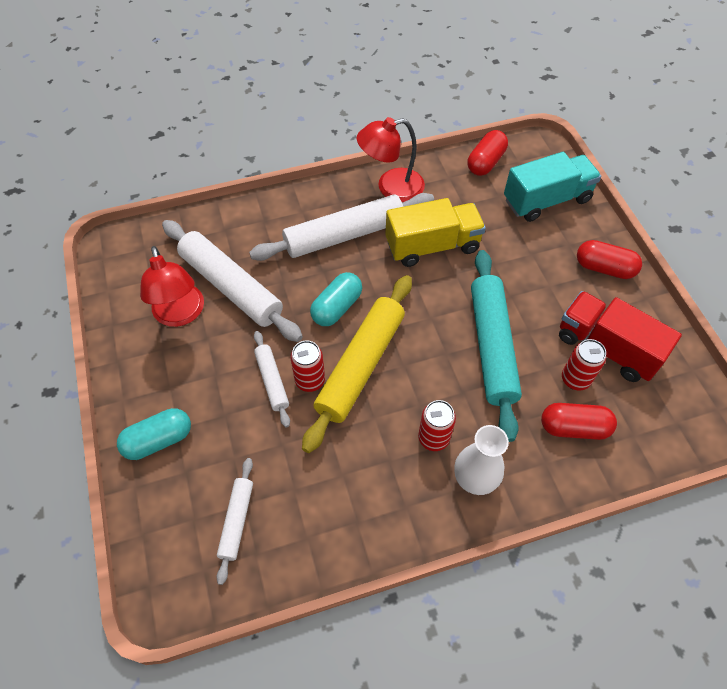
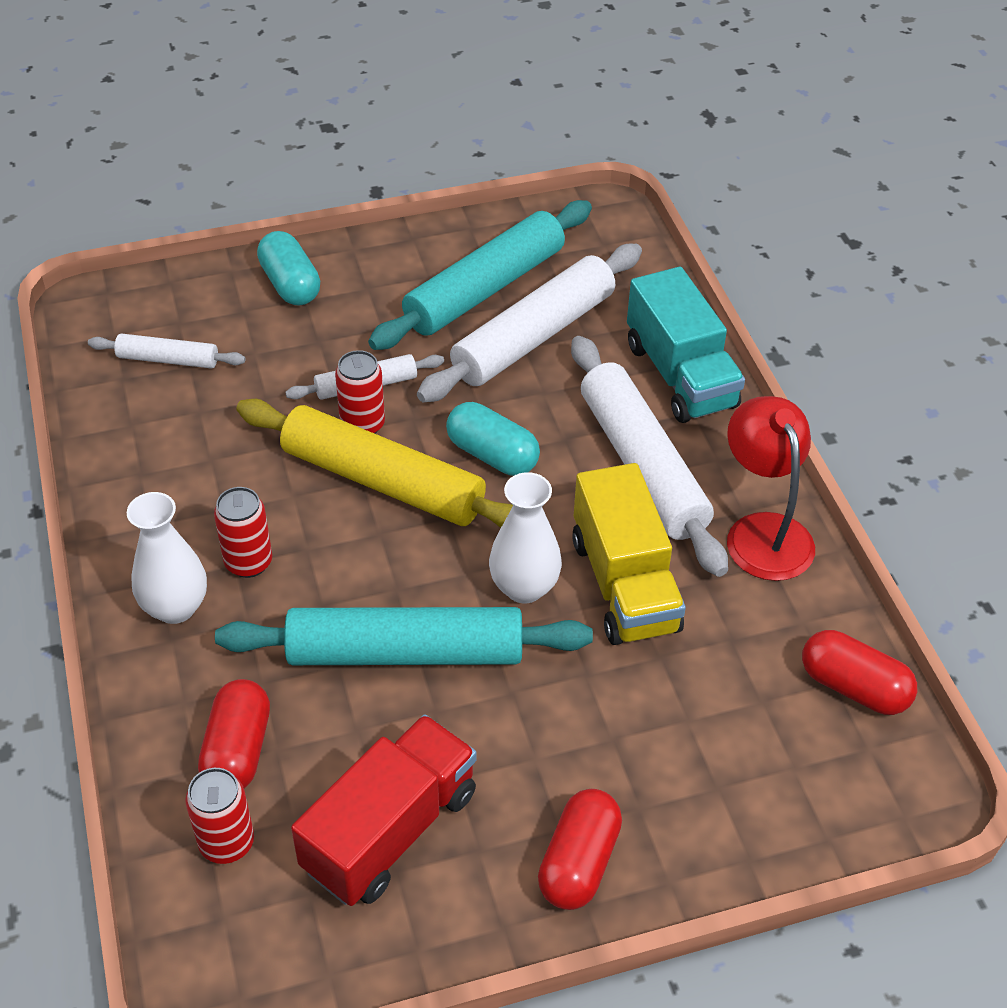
camera: 90 degrees right, 10 degrees down
(180, 314) = (484, 289): red lamp -> turquoise rolling pin
(439, 291) = (524, 587): none -> white vase
(546, 200) = (757, 785): turquoise truck -> turquoise truck (680, 375)
(575, 379) = (329, 768): red can -> red can (227, 843)

